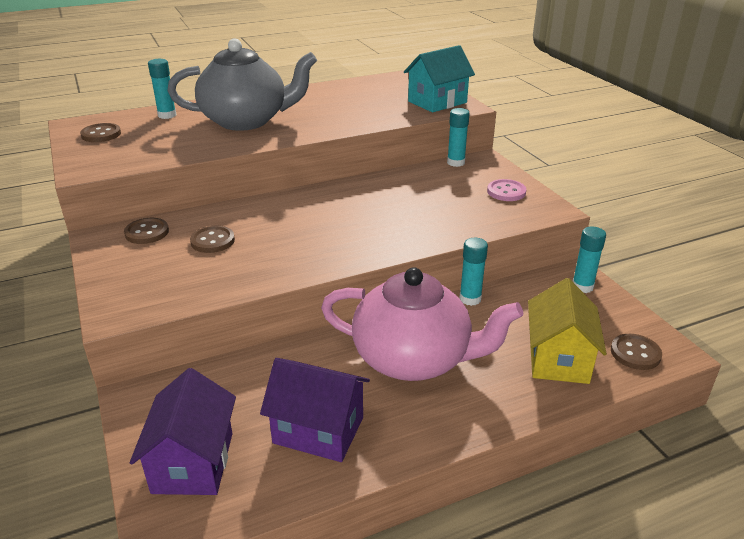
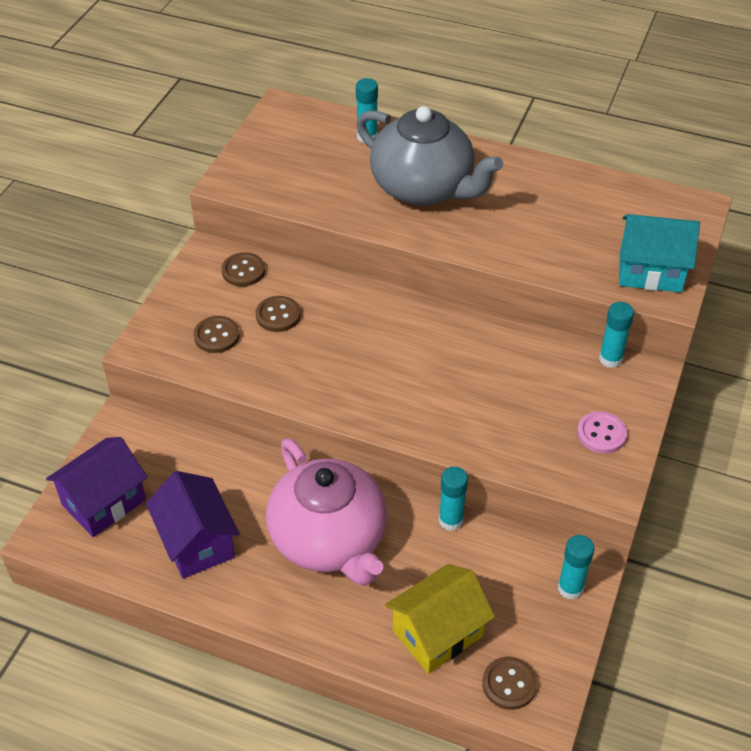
camera: 45 degrees right, 15 degrees up
(101, 134) = (287, 136): brown button -> brown button (216, 336)

